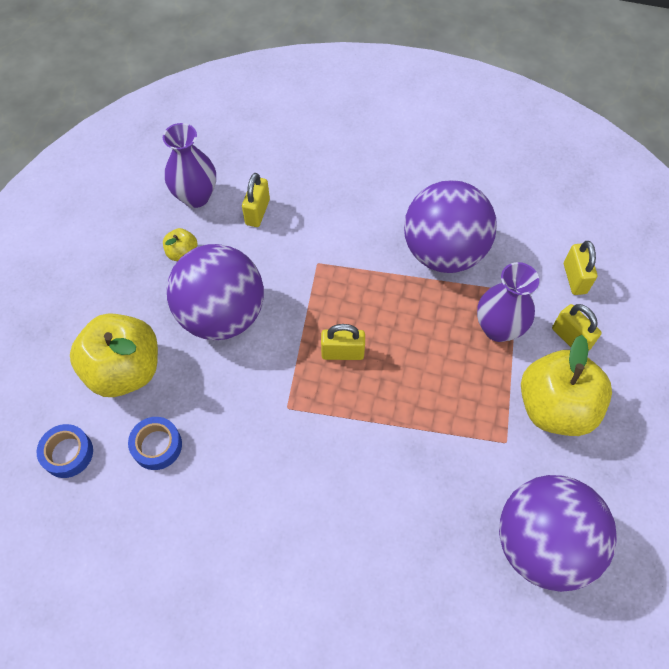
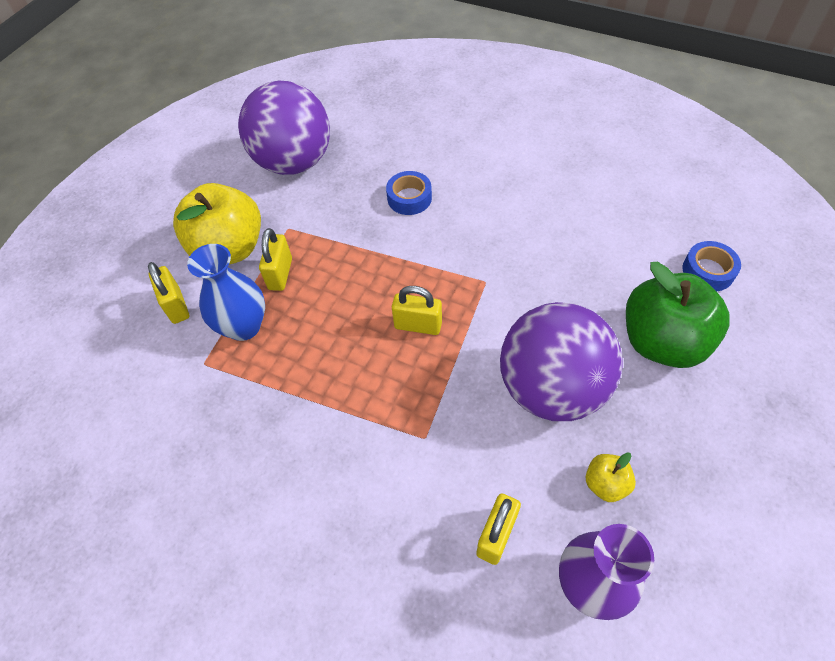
camera: 165 degrees left, 5 degrees down
(125, 370) = (662, 342): yellow apple -> green apple
(157, 446) = (617, 266): blue tape -> blue tape (409, 198)
(443, 252) = (262, 427): purple ball -> none
(498, 328) = (244, 326): purple vase -> blue vase
(574, 278) = (130, 368): yellow padlock -> yellow padlock (280, 274)

